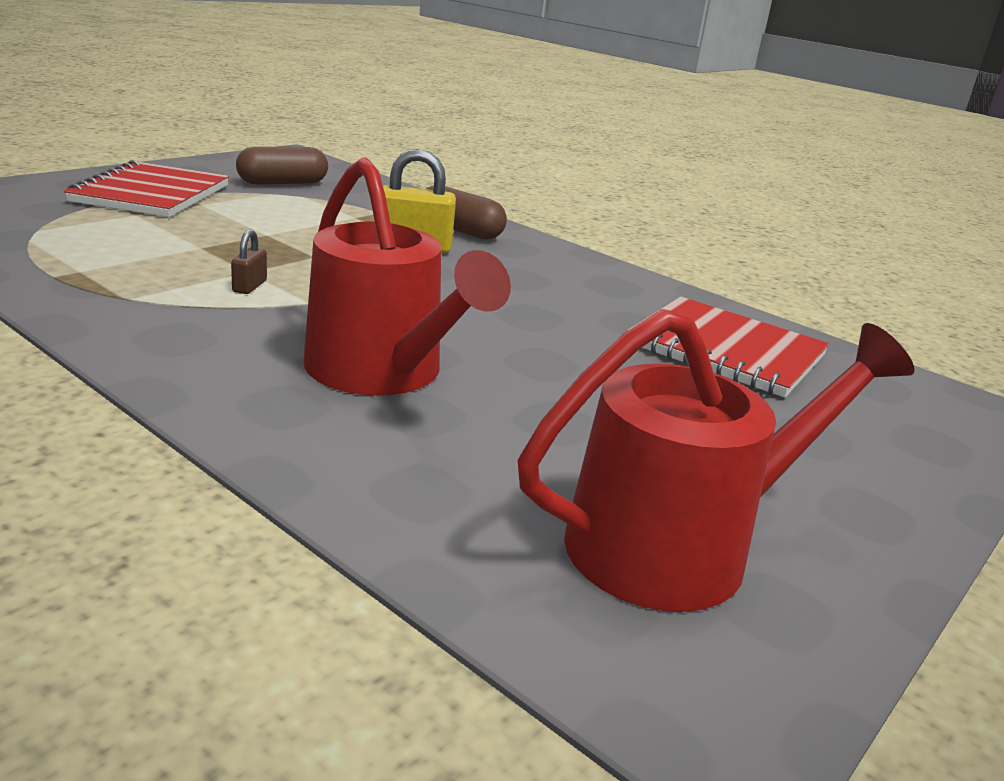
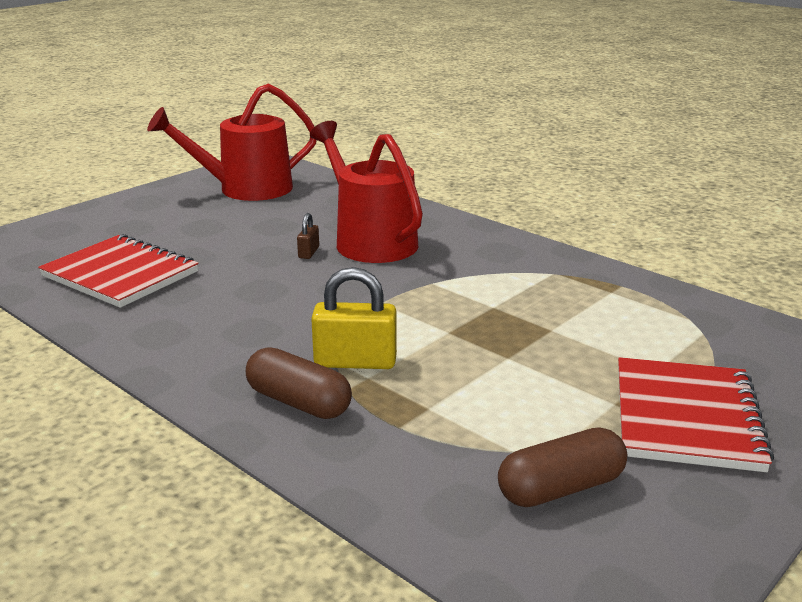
camera: 175 degrees left, 0 degrees up
(249, 286) = (482, 293): brown padlock -> brown padlock (309, 252)

